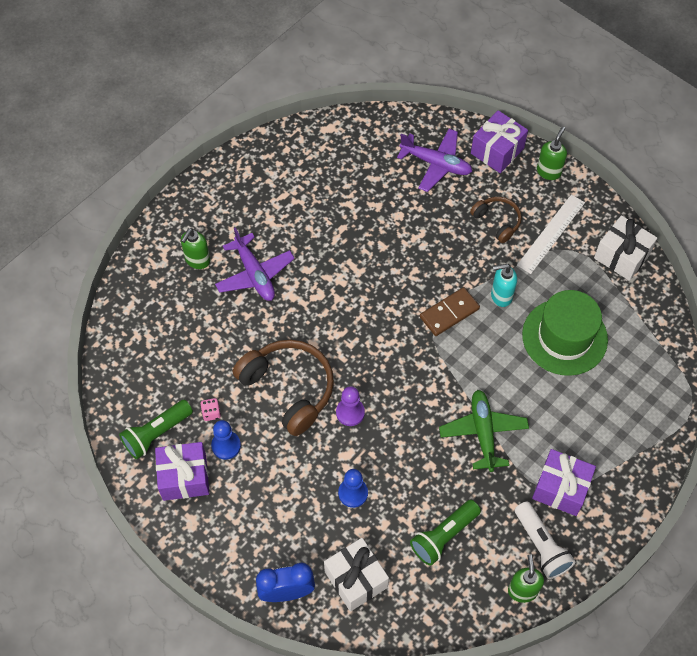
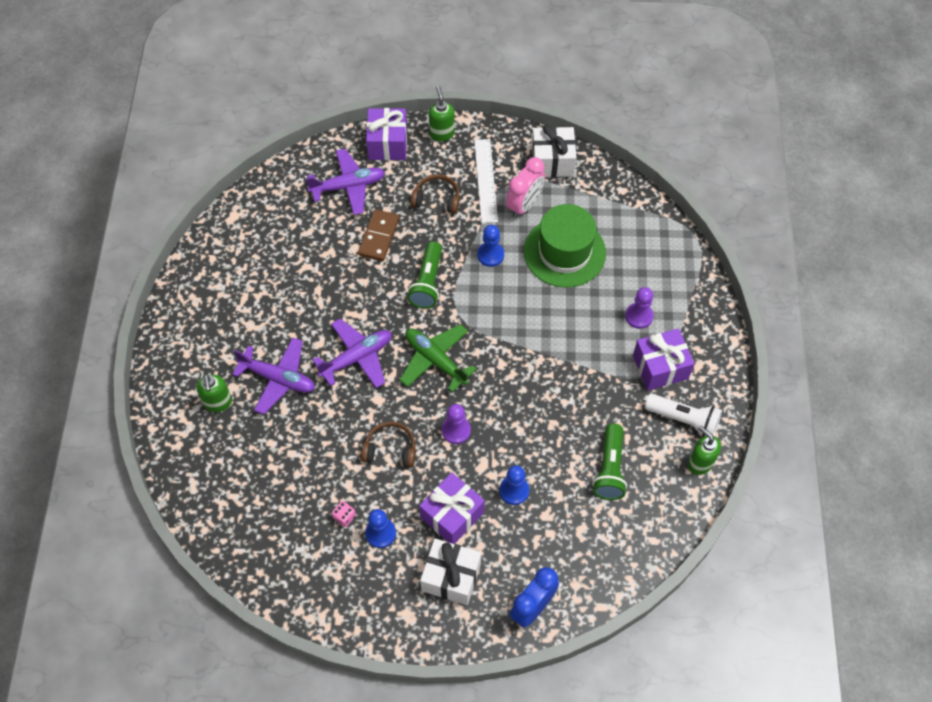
camera: 40 degrees left, 0 degrees up
(156, 433) = (313, 569): green flashlight -> green flashlight (427, 282)
(184, 477) = (369, 585): purple gift -> purple gift (452, 515)
(288, 389) = (390, 449): brown headphones -> brown headphones, size x0.55
(325, 301) = (357, 357): none -> purple plane
(356, 579) = (575, 554): white gift -> white gift (451, 577)
(449, 313) = (463, 296): brown domino -> brown domino (379, 237)
(483, 432) = (569, 368): green plane -> green plane (435, 360)
(501, 296) = (490, 255): turquoise soap dispenser -> blue pawn
(565, 275) = (524, 205): none -> pink clock
(580, 434) = (639, 316): none -> purple pawn

